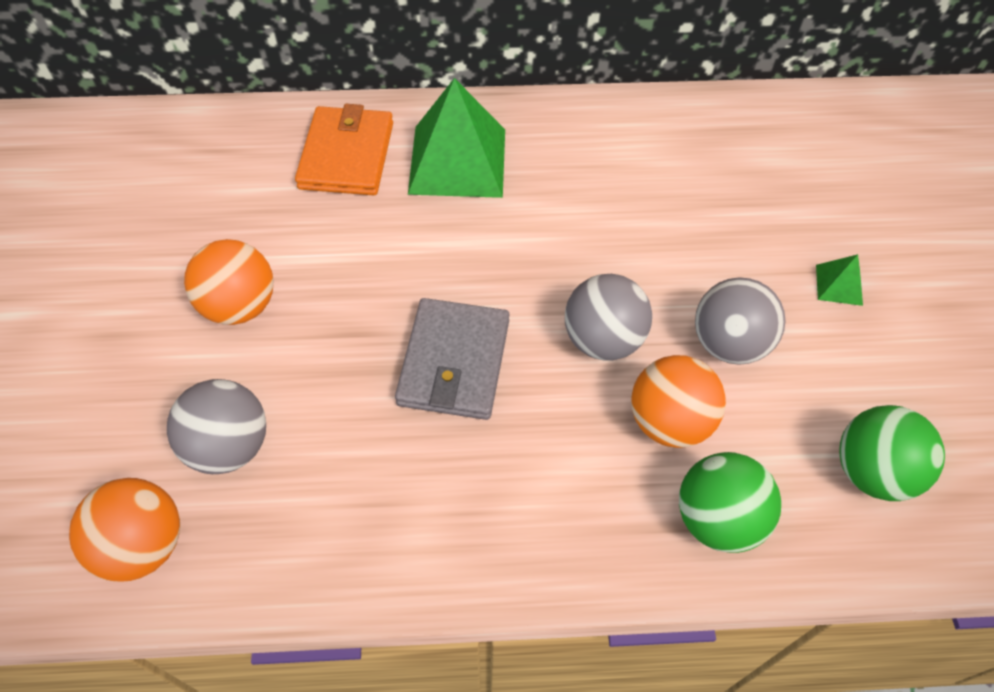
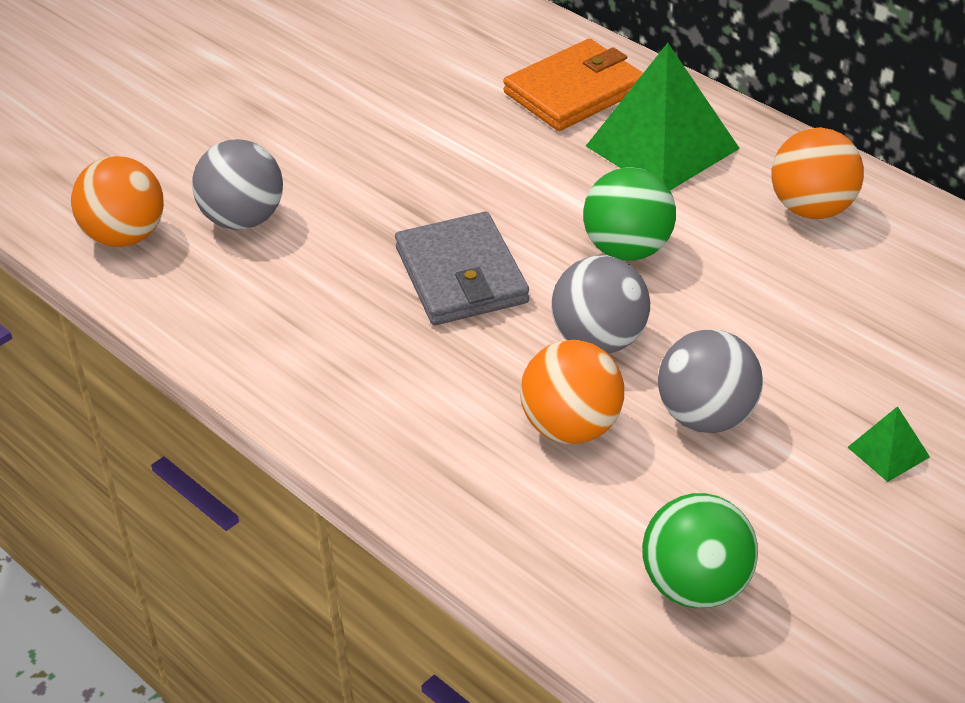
camera: 50 degrees right, 15 degrees down
(240, 306) = (360, 142): orange ball -> orange ball (812, 209)
(454, 362) = (461, 275): grey wallet -> grey wallet turned 75 degrees counterclockwise
(717, 519) = (514, 511): green ball -> green ball (628, 249)

